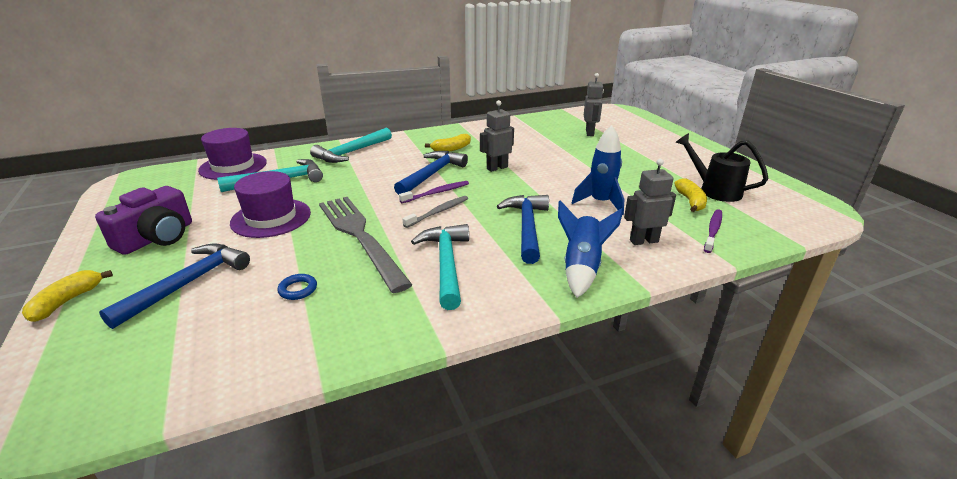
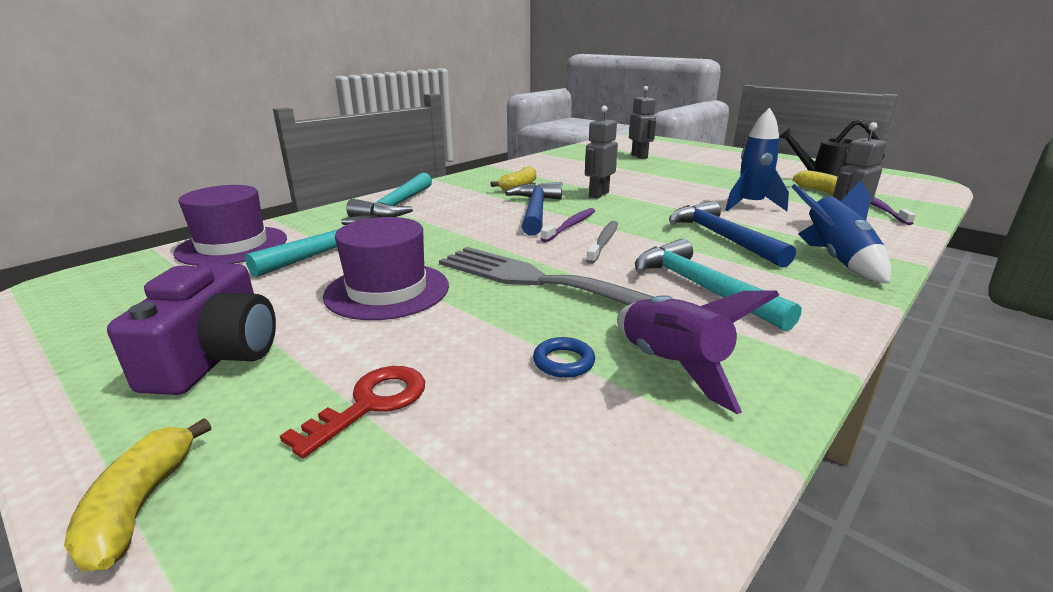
camera: 25 degrees left, 5 degrees down
(187, 284) = (370, 404): blue hammer -> red key
(347, 310) = (672, 366): none -> purple rocket

